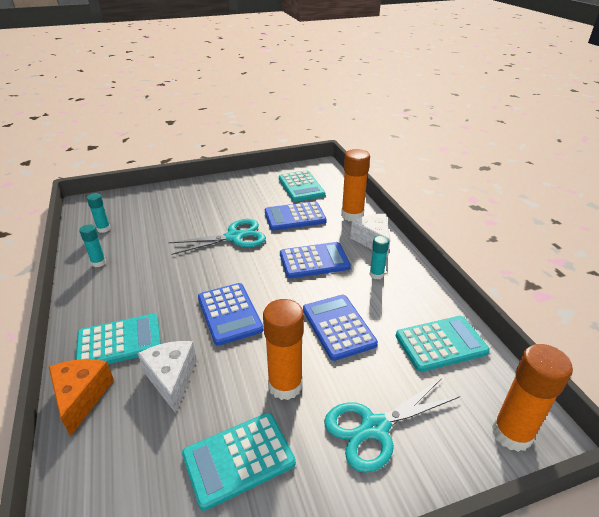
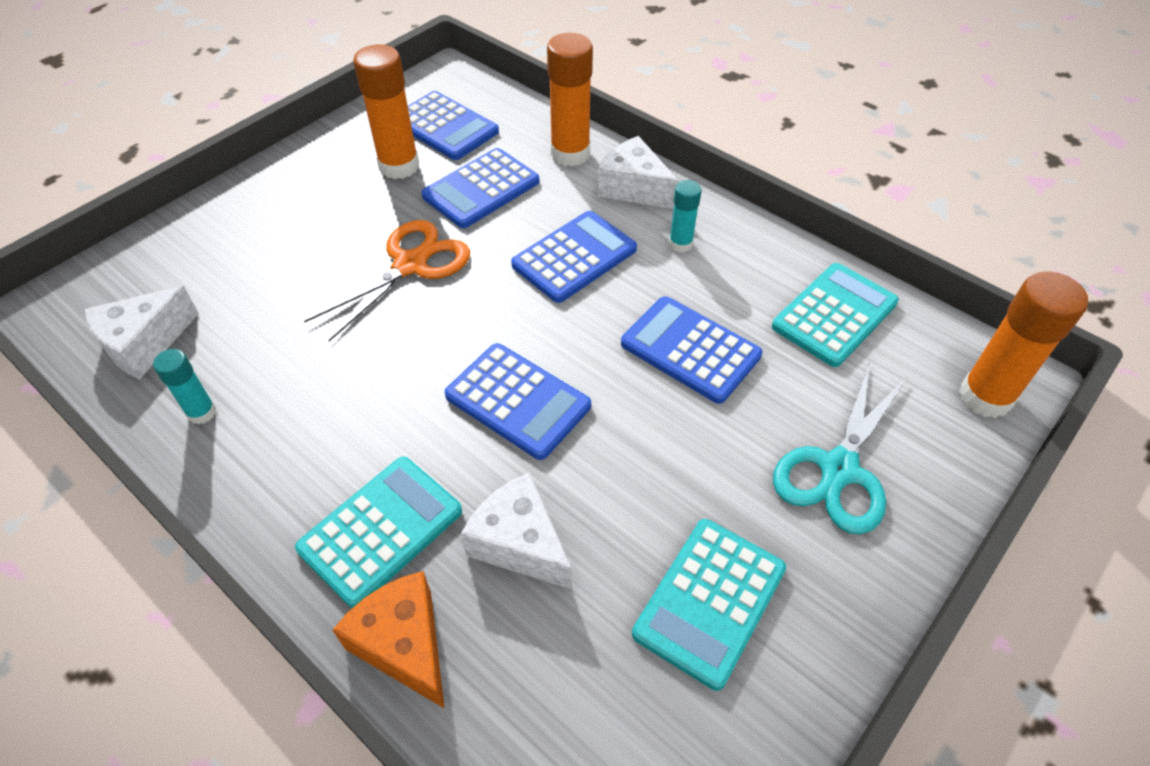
camera: 30 degrees left, 15 degrees up
(103, 229) = (144, 344): turquoise glue stick -> white cheese
(234, 237) = (411, 265): turquoise scissors -> orange scissors
(285, 385) = (687, 470): orange glue stick -> orange glue stick (399, 166)
(301, 187) = (445, 127): turquoise calculator -> blue calculator

